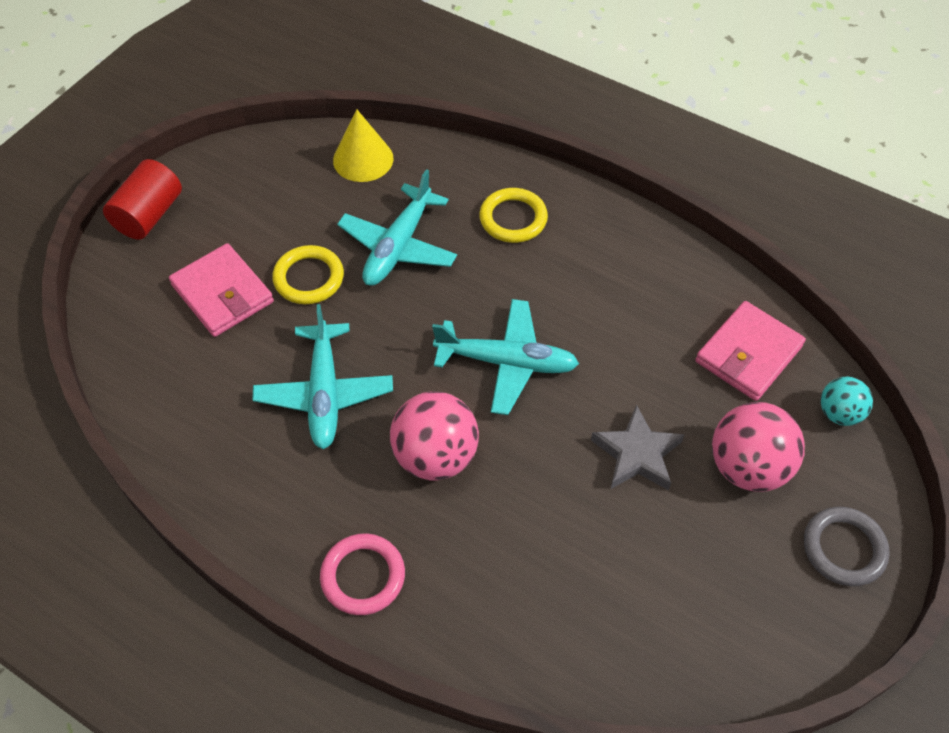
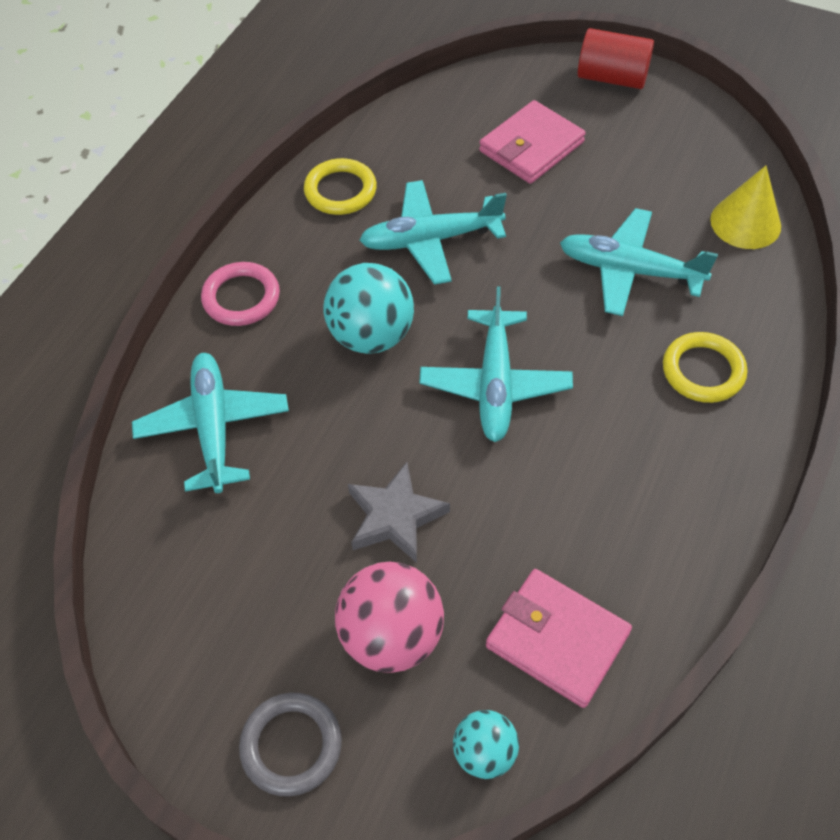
camera: 85 degrees right, 0 degrees up
(309, 278) = (566, 205): yellow ring -> yellow ring (340, 191)
(435, 456) = (371, 335): pink ball -> turquoise ball
(527, 607) = (213, 427): none -> turquoise plane

